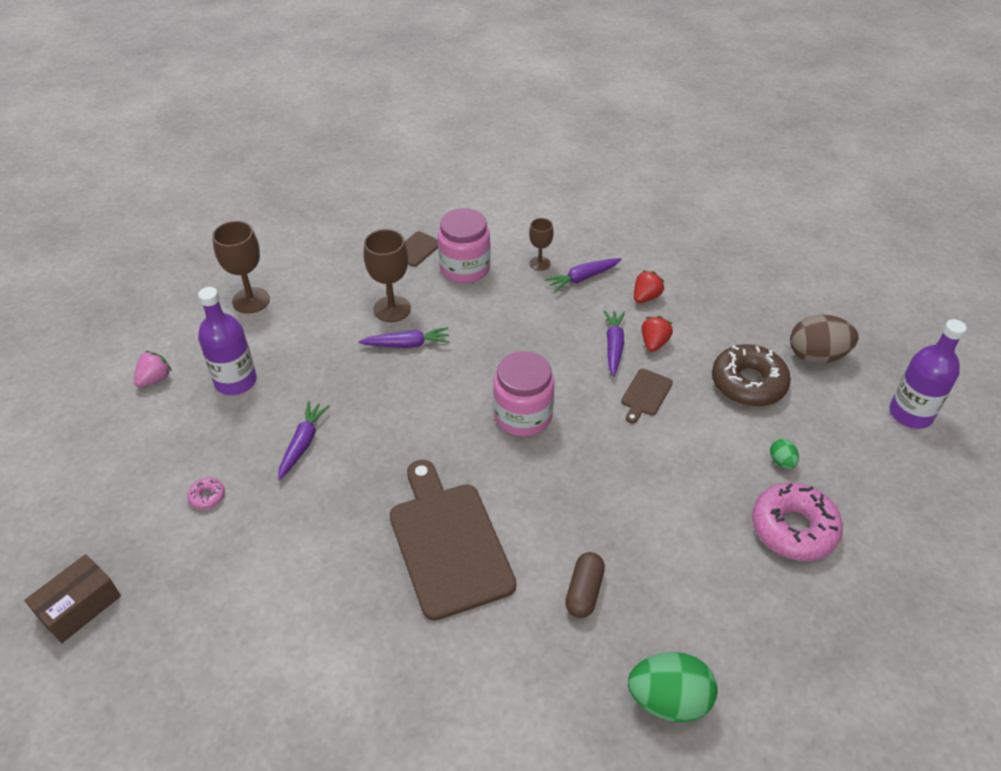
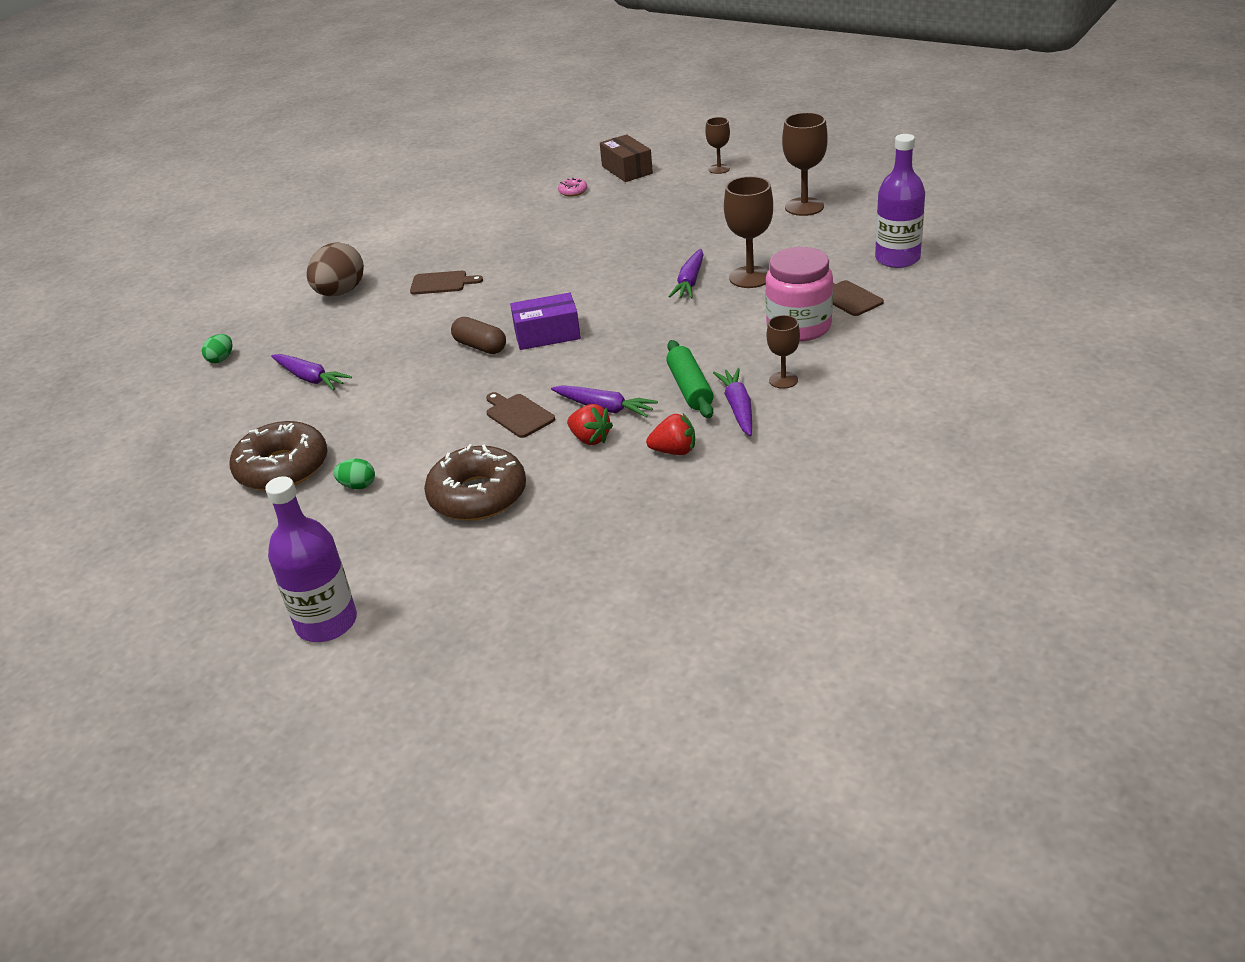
camera: 115 degrees right, 10 degrees down
(79, 606) = (515, 155): brown box -> brown box (627, 170)
(155, 379) = (719, 169): pink strawberry -> brown goblet
(236, 381) = (693, 201): purple bottle -> purple bottle (897, 258)
(303, 443) = (598, 227): purple carrot -> purple carrot (310, 378)
(448, 543) = (441, 283): brown cutting board -> brown cutting board, size x0.45
(523, 416) = (547, 334): pink jar -> purple box
(569, 307) = (690, 388): none -> green rolling pin
(584, 592) = (340, 337): brown capsule -> brown capsule (480, 346)
(646, 297) = (674, 451): red strawberry -> red strawberry turned 60 degrees counterclockwise
(668, 700) = (221, 359): green egg -> green egg, size x0.48
(793, 528) = (282, 468): pink donut -> brown donut
(816, 356) = (477, 572): brown egg -> brown egg (340, 293)

